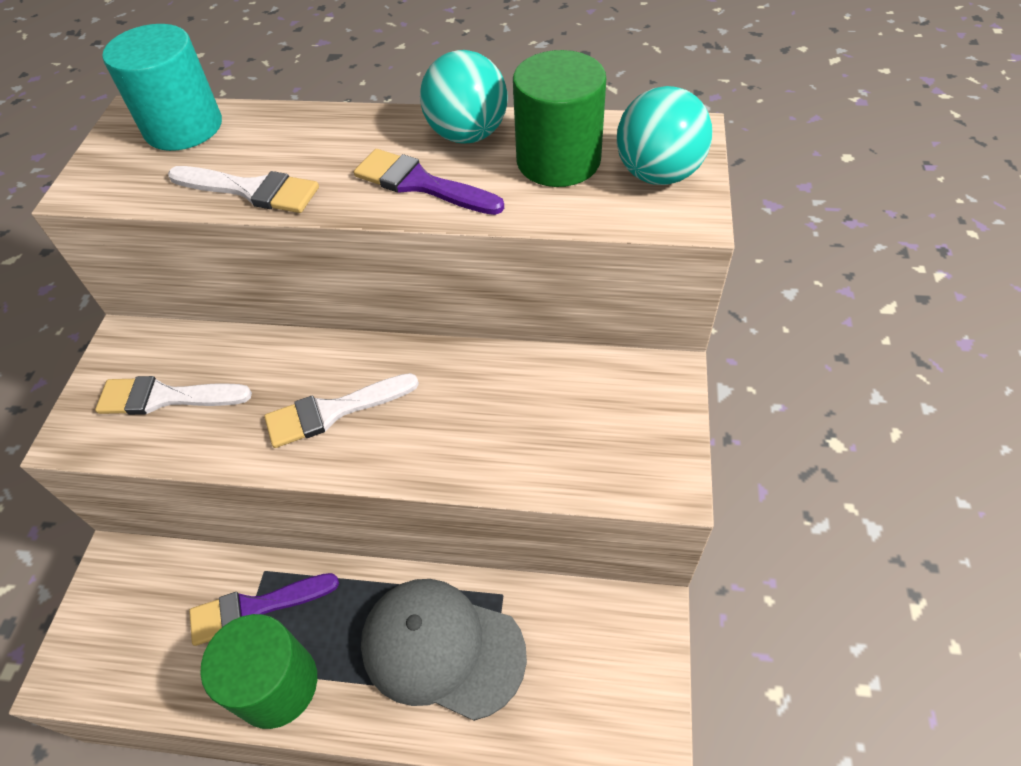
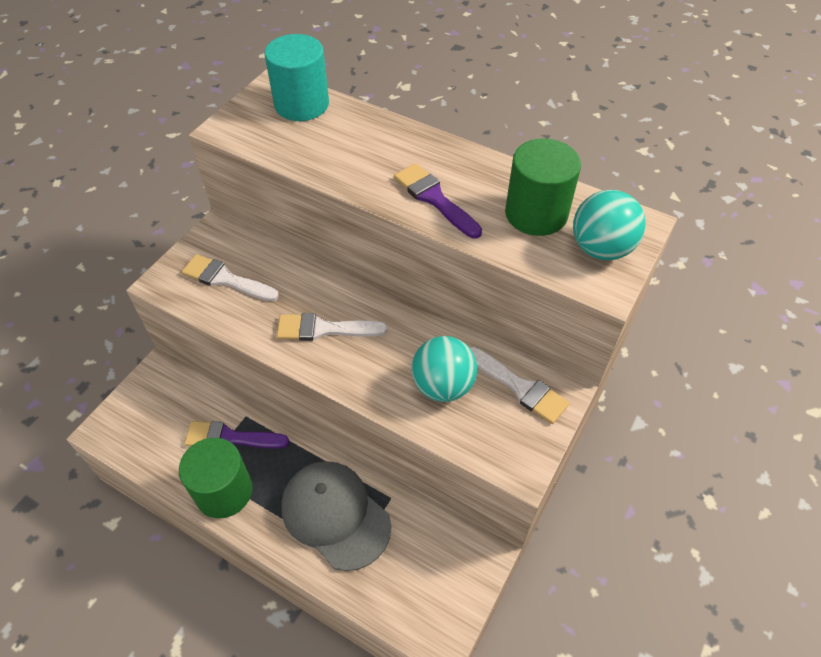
camera: 20 degrees right, 0 degrees up
(251, 190) = (324, 165): white brush -> white brush (520, 387)
(467, 135) = (483, 173): turquoise ball -> turquoise ball (443, 385)

